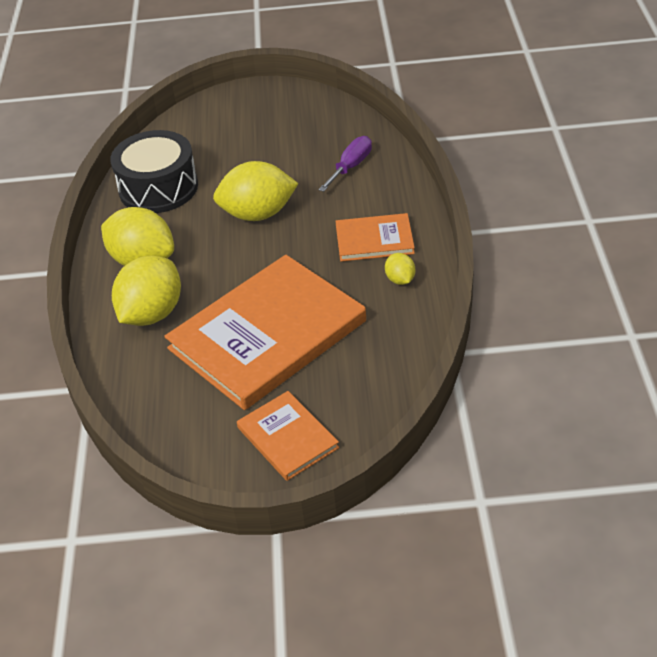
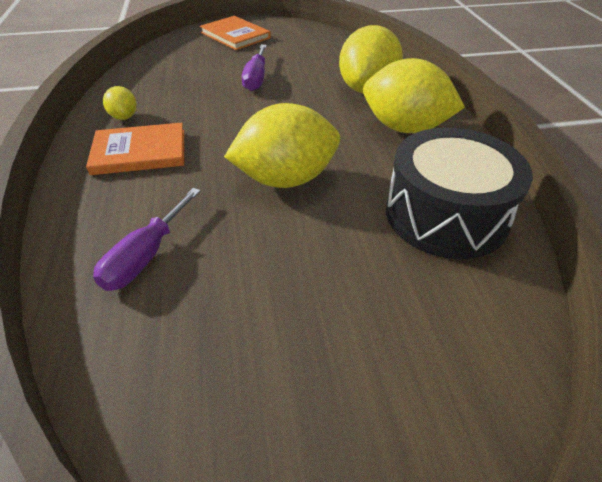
camera: 170 degrees right, 0 degrees up
(267, 335) = (256, 79): orange book -> purple screwdriver

